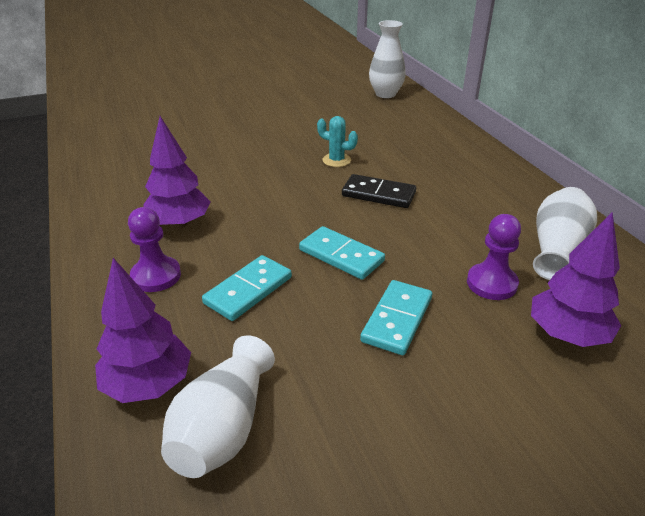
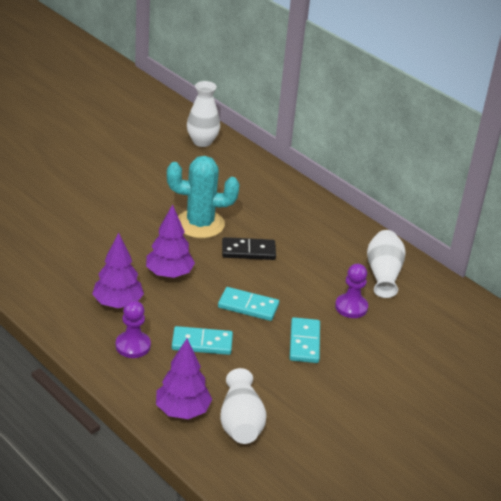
camera: 25 degrees left, 0 degrees up
(248, 290) = (202, 343): turquoise domino -> turquoise domino turned 75 degrees clockwise
(336, 160) = (200, 224): turquoise cactus -> turquoise cactus, size x2.04
(566, 335) = (403, 331): purple tree -> purple tree (169, 274)

